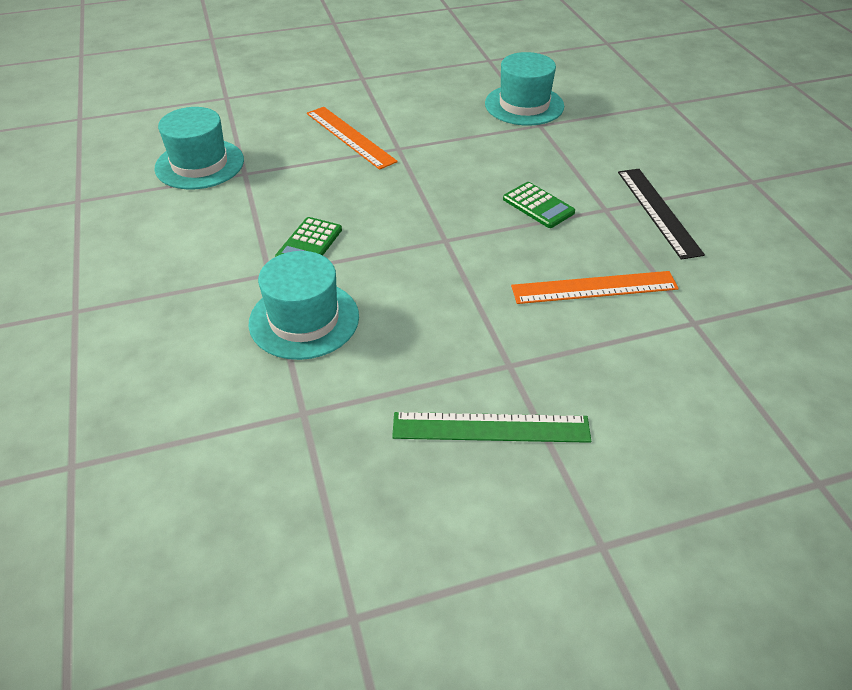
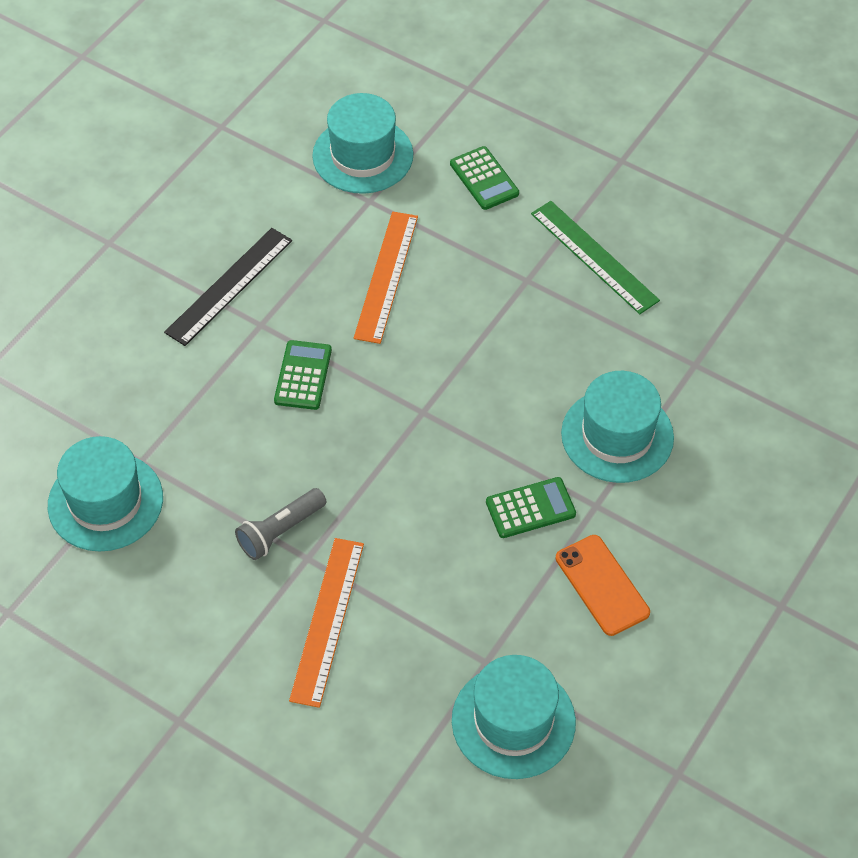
camera: 130 degrees left, 10 degrees up
(216, 241) = (602, 585): none -> orange phone
(429, 147) = (280, 531): none -> grey flashlight
(594, 288) = (386, 276): orange ruler -> orange ruler turned 60 degrees clockwise
(663, 412) = (484, 179): none -> green calculator
(759, 348) = (363, 155): none -> turquoise hat

